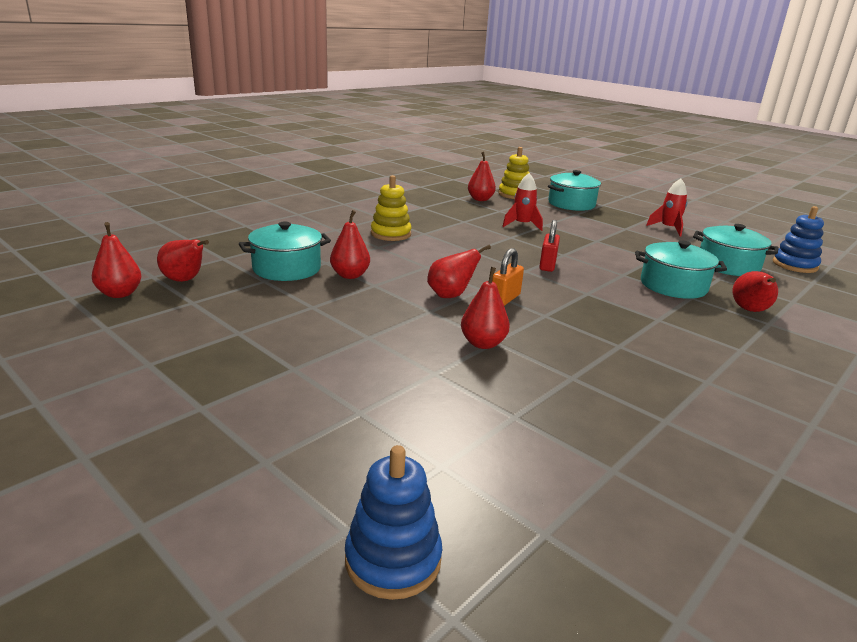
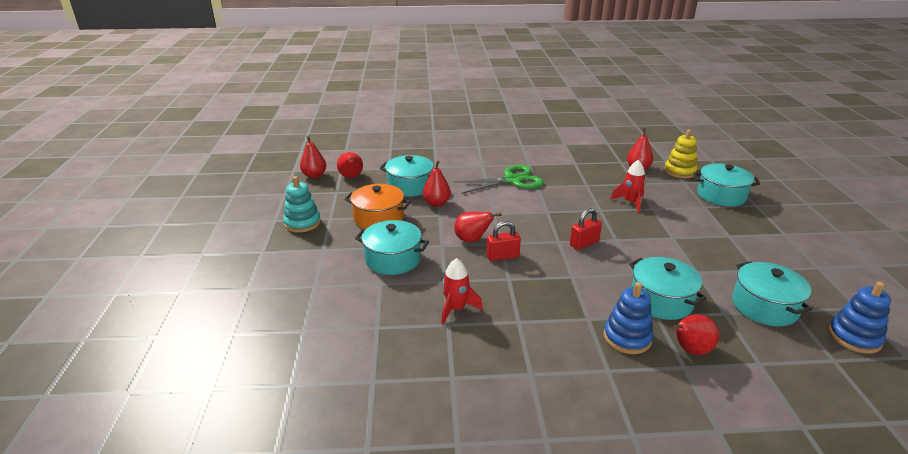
camera: 45 degrees right, 5 degrees up
(204, 351) = (302, 223): none -> turquoise stacking toy
(307, 311) = (378, 218): none -> orange pot
(390, 234) = (512, 180): yellow stacking toy -> green scissors
(393, 560) = (227, 354): blue stacking toy -> blue stacking toy (627, 338)
(403, 344) = (393, 259): none -> turquoise pot
(483, 343) = (435, 279): red pear -> none
(504, 299) = (502, 256): orange padlock -> red padlock
(668, 229) = (778, 251): red rocket -> red rocket (456, 309)

